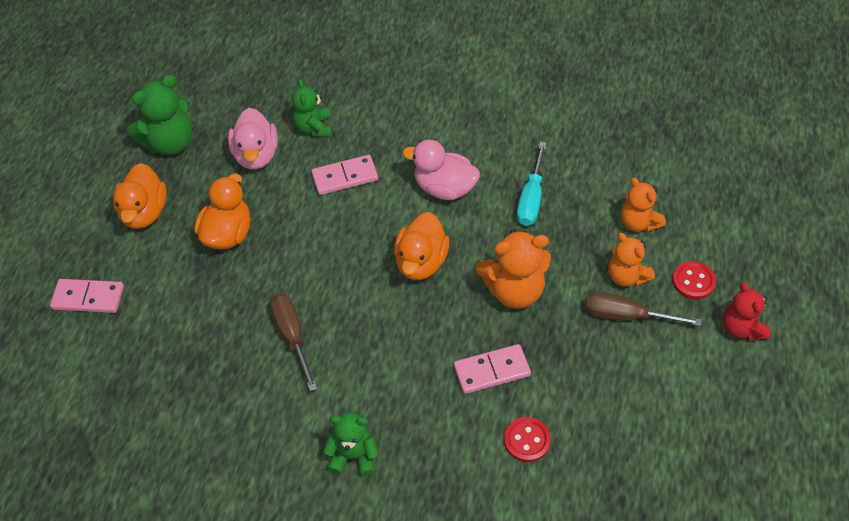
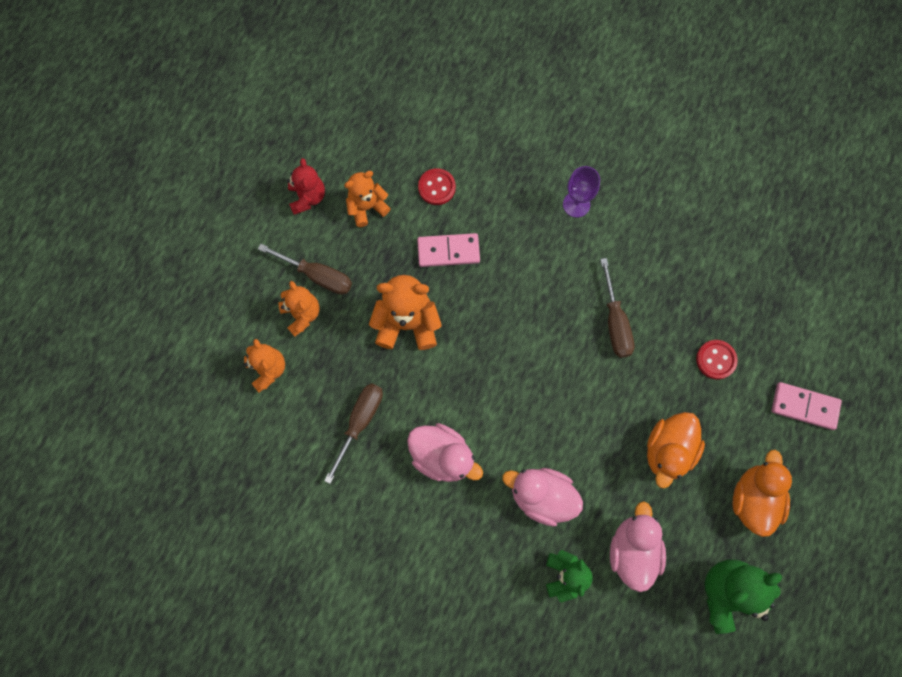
camera: 170 degrees left, 20 degrees up
(345, 177) = (541, 496): pink domino -> pink duck
(354, 456) = (576, 204): green teddy bear -> purple goblet
(421, 262) = (485, 373): orange duck -> none
(531, 199) = (360, 422): turquoise screwdriver -> brown screwdriver
(601, 399) = (367, 207): none -> orange teddy bear
(693, 281) = (245, 296): red button -> red button (716, 360)
(741, 328) = (226, 242): red teddy bear -> red teddy bear (307, 197)

